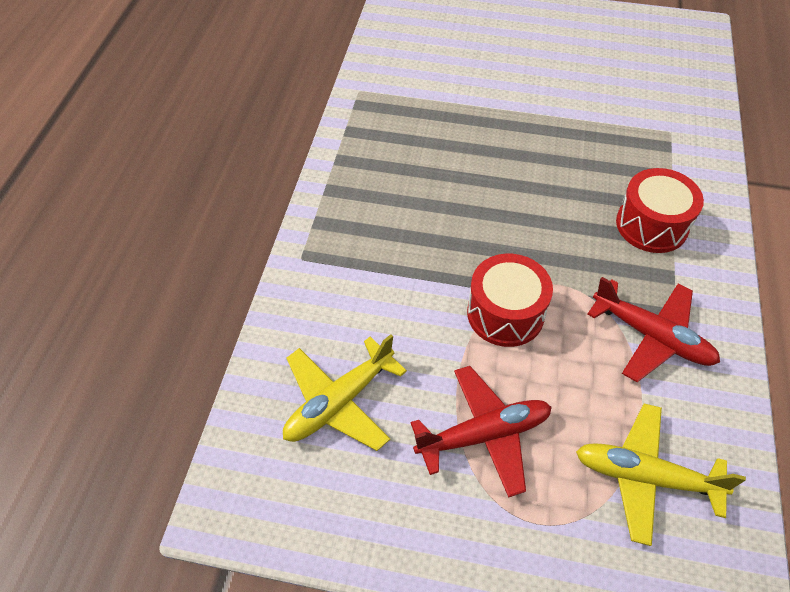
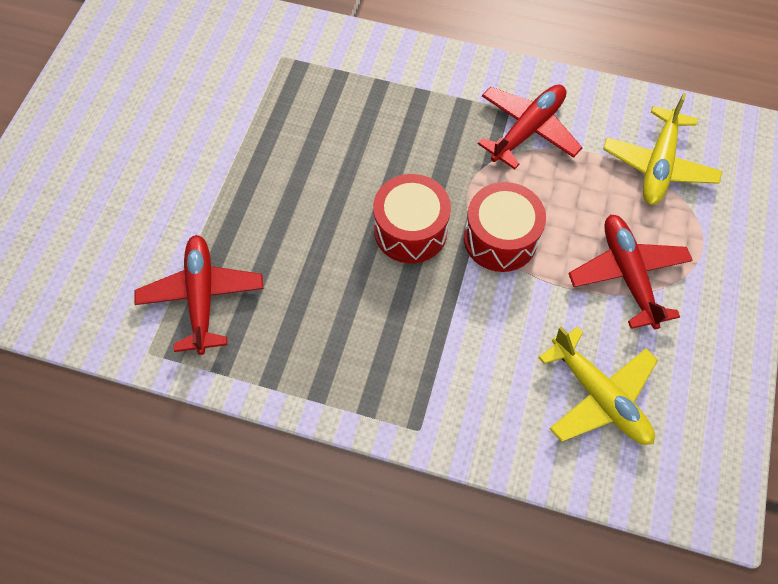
camera: 85 degrees left, 10 degrees up
(409, 112) = (202, 296): none -> red plane
(651, 225) = (402, 100): red drum -> red drum (410, 230)

